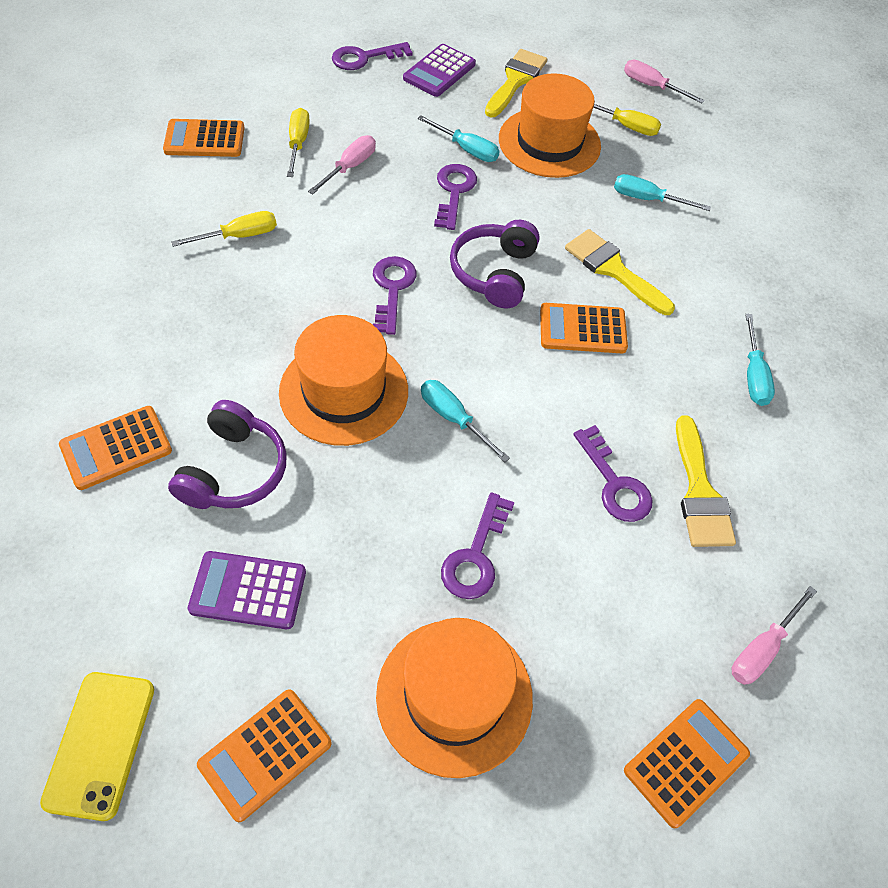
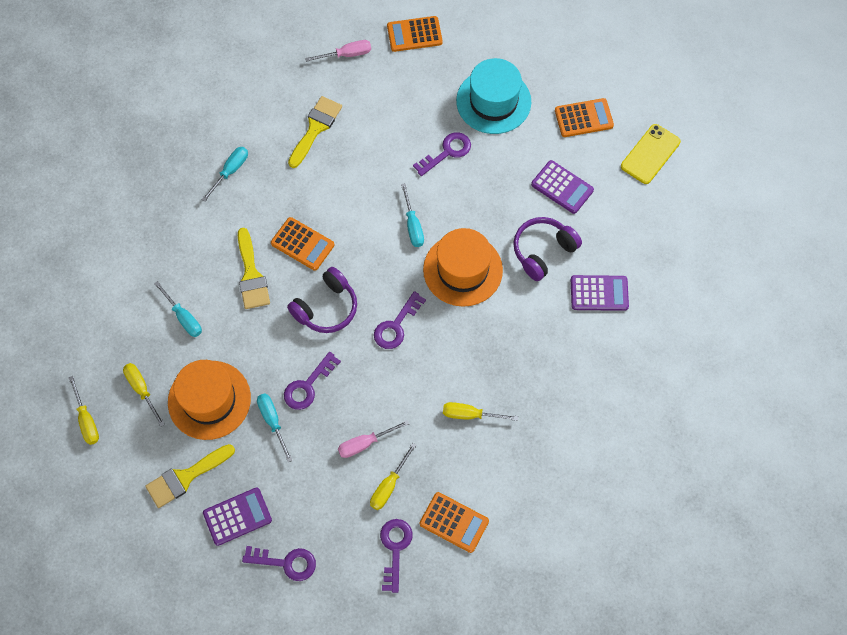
camera: 145 degrees left, 10 degrees up
(116, 448) = (599, 293): orange calculator -> purple calculator
(454, 696) = (493, 101): orange hat -> turquoise hat
(615, 483) = (354, 152): purple key -> purple key (395, 549)
(652, 86) = (86, 420): pink screwdriver -> yellow screwdriver

